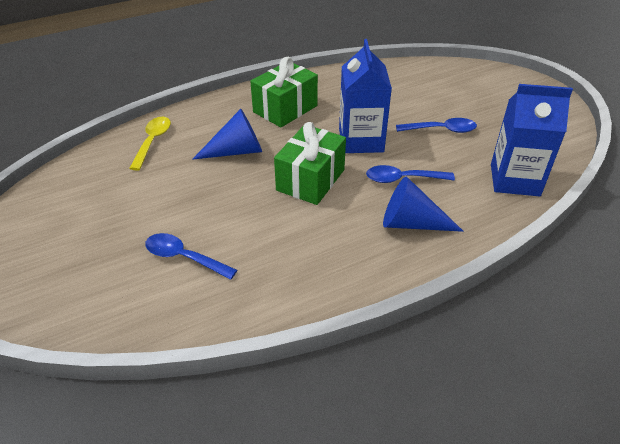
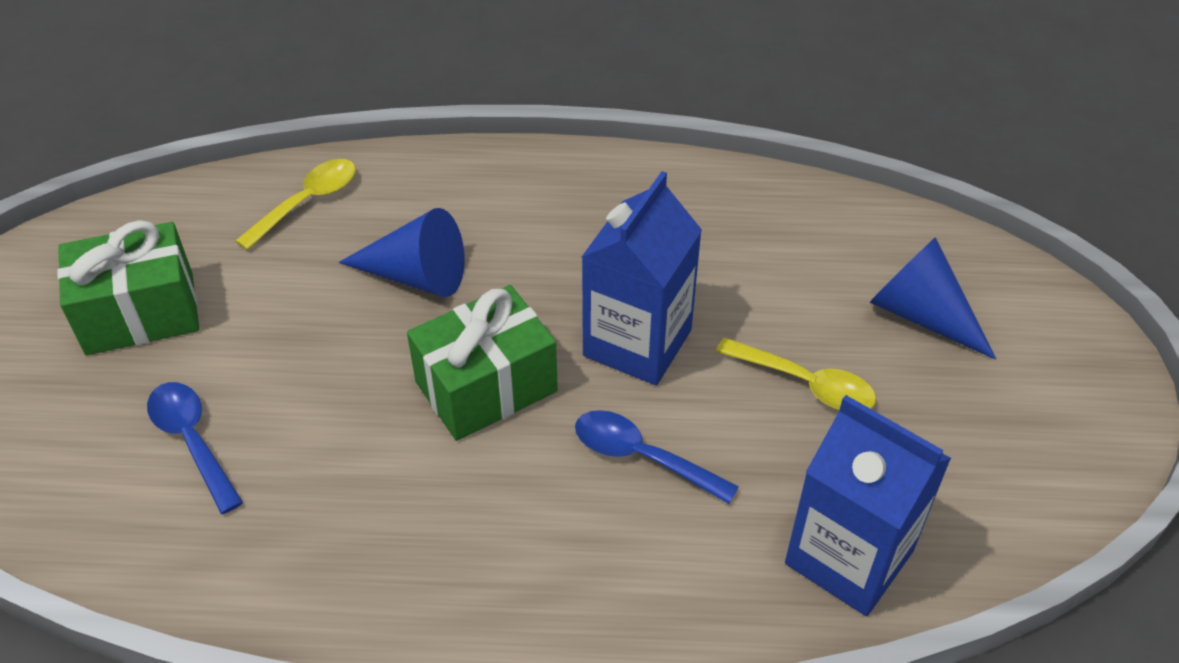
camera: 30 degrees right, 5 degrees up
(285, 109) = (562, 220): green gift -> green gift (140, 313)
(411, 223) = (579, 553): blue cone -> blue cone (921, 314)
(441, 130) = (805, 384): blue spoon -> yellow spoon

